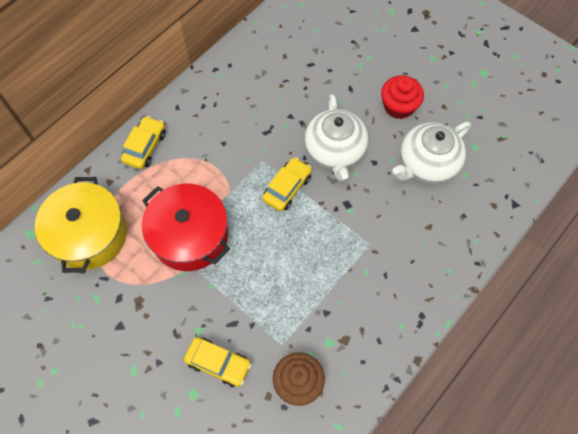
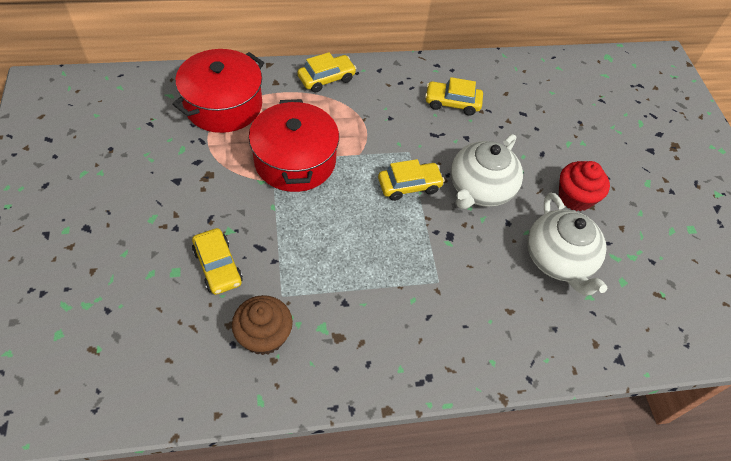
camera: 35 degrees right, 10 degrees down
(89, 234) = (223, 105): yellow pot -> red pot
(255, 94) = (452, 103): none -> yellow car
(426, 164) = (558, 260): white teapot -> white teapot turned 105 degrees counterclockwise

